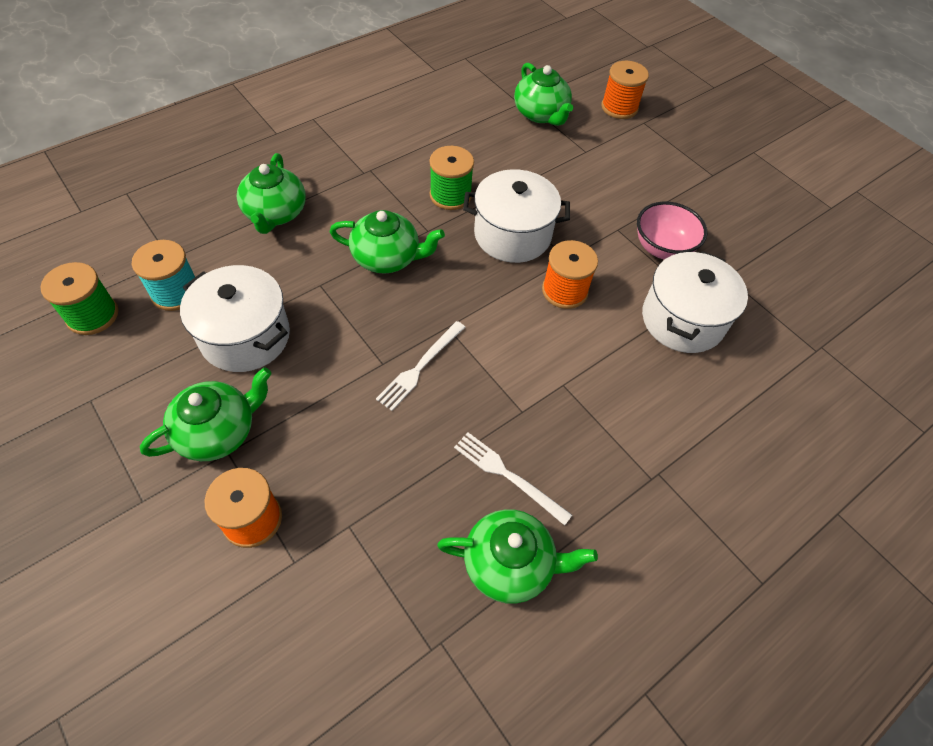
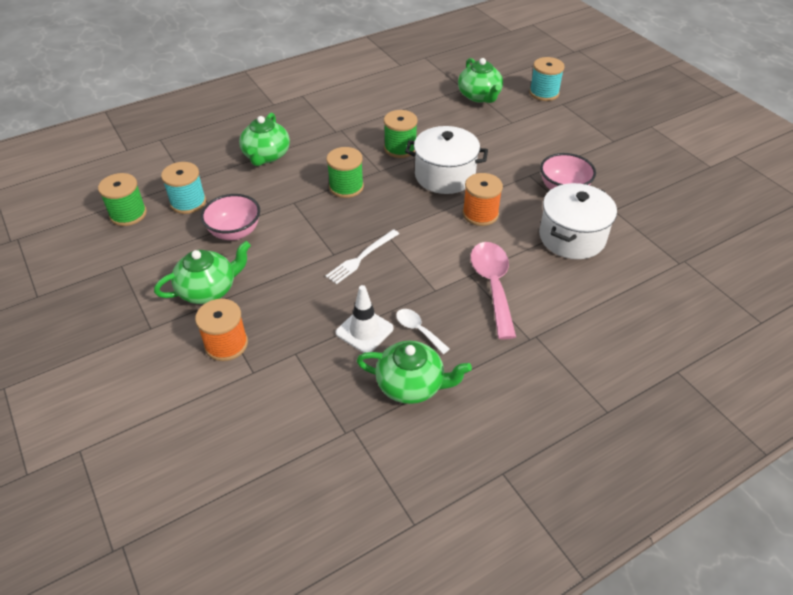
camera: 10 degrees right, 10 degrees down
(245, 336) = (235, 232): white pot -> pink bowl
(387, 257) = (346, 187): green teapot -> green spool
(438, 482) = (364, 330): none -> white traffic cone
(508, 476) = (418, 330): white fork -> white spoon
(594, 399) = (492, 285): none -> pink spoon
(619, 107) = (544, 93): orange spool -> turquoise spool

